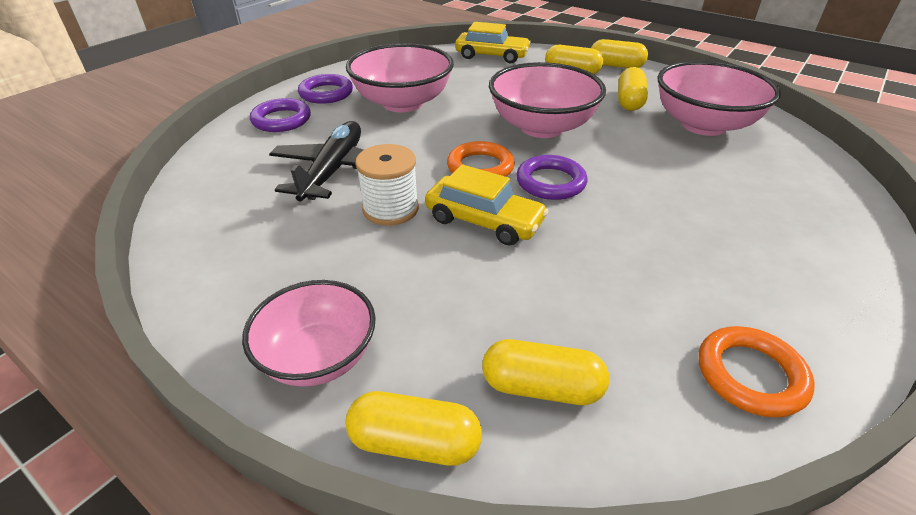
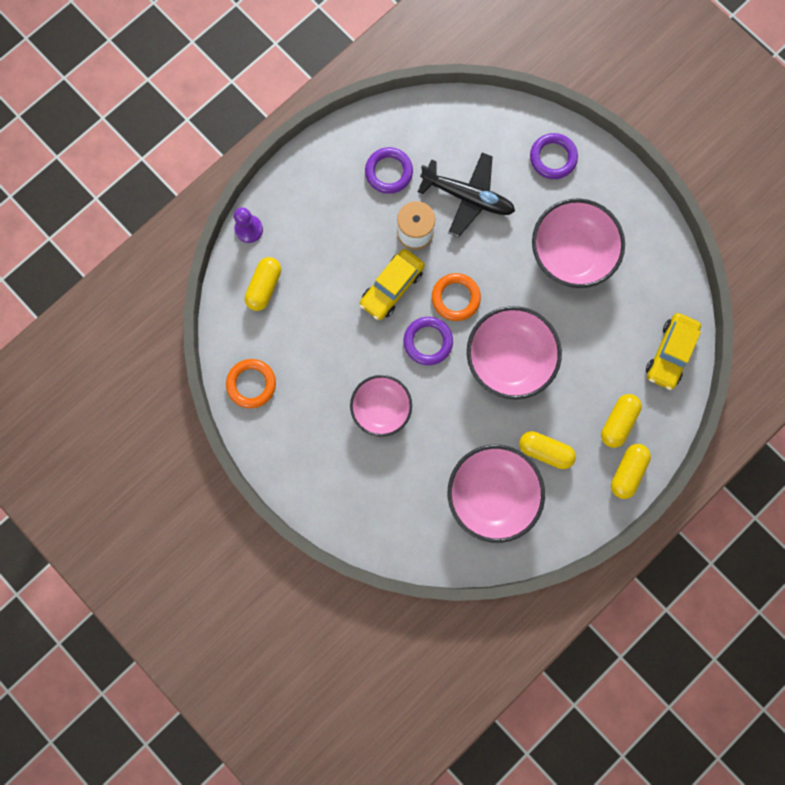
camera: 100 degrees right, 40 degrees up
(318, 357) = (302, 191): pink bowl -> pink bowl (381, 408)
(326, 93) = (599, 191): purple ring -> purple ring (389, 172)
(415, 443) = (249, 229): yellow capsule -> purple pawn

